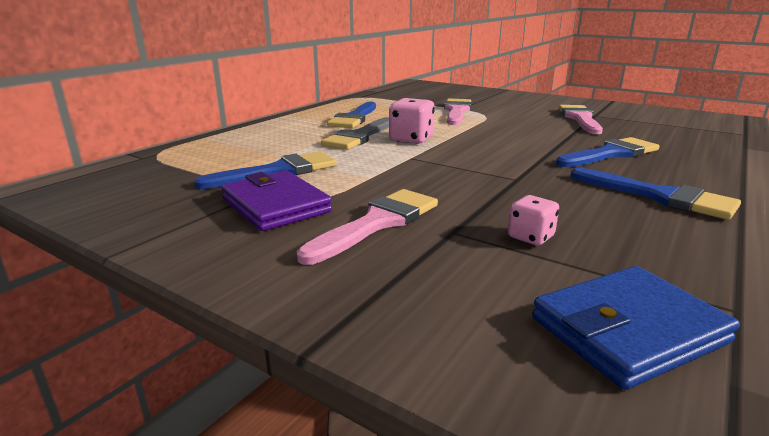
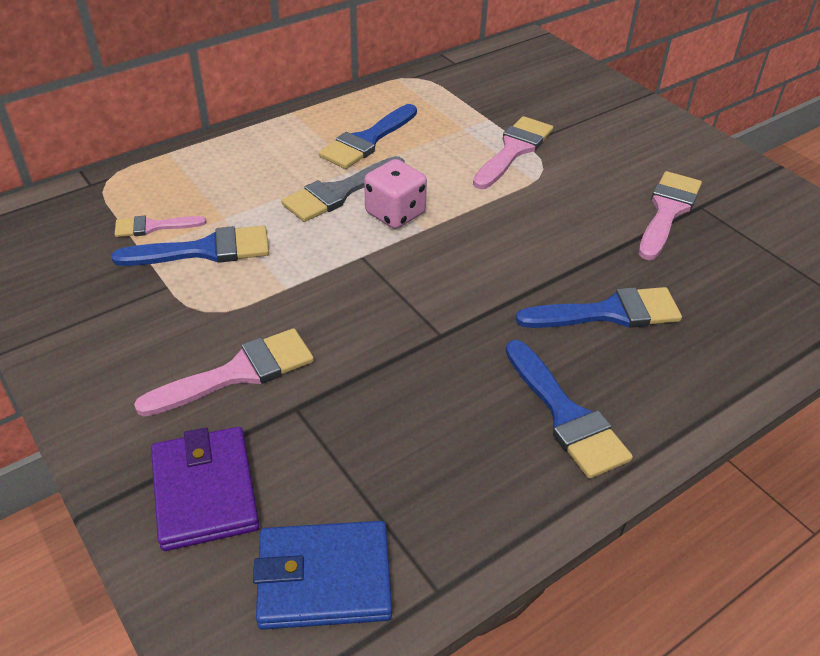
camera: 20 degrees right, 20 degrees up
(220, 168) = (153, 227): none -> pink brush
(275, 205) = (166, 315): purple wallet -> purple wallet (205, 491)
(530, 237) = (359, 439): pink dice -> none

